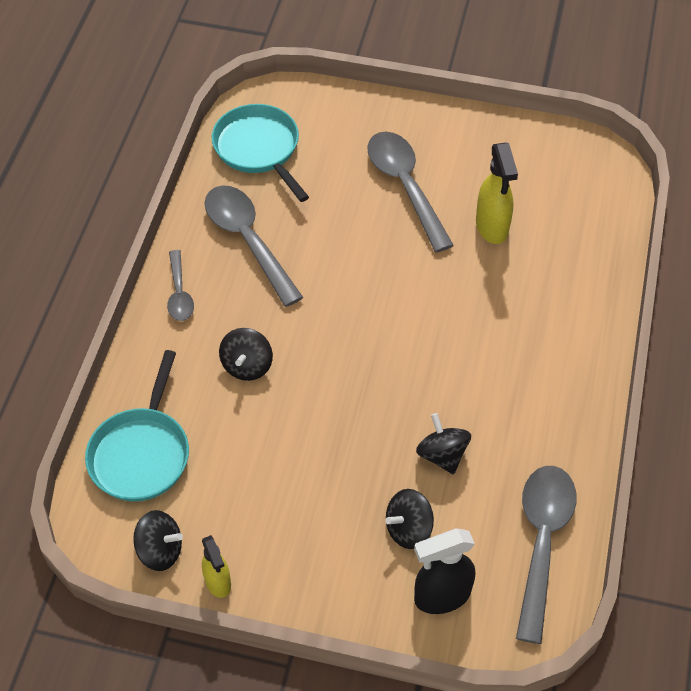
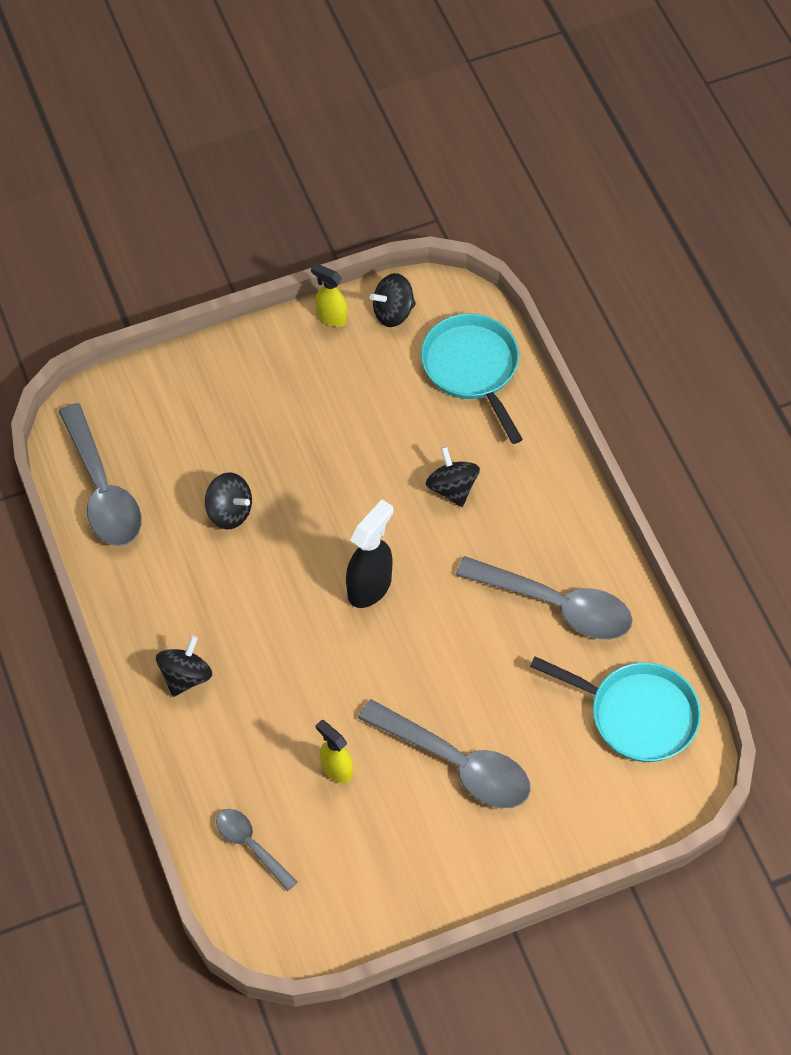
camera: 145 degrees right, 5 degrees up
(179, 293) = (569, 516): grey spoon -> grey spoon (251, 845)
(408, 529) = (216, 437): black spinning top -> black spinning top (185, 676)
(441, 596) = (156, 404): black spray bottle -> black spray bottle (370, 586)
(492, 227) = (336, 769): yellow spray bottle -> yellow spray bottle, size x0.64

